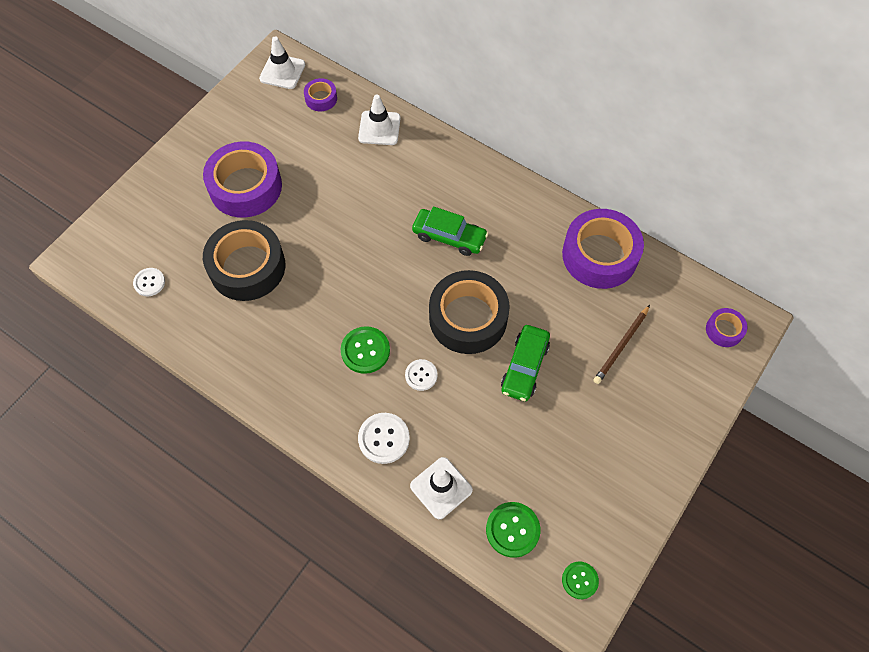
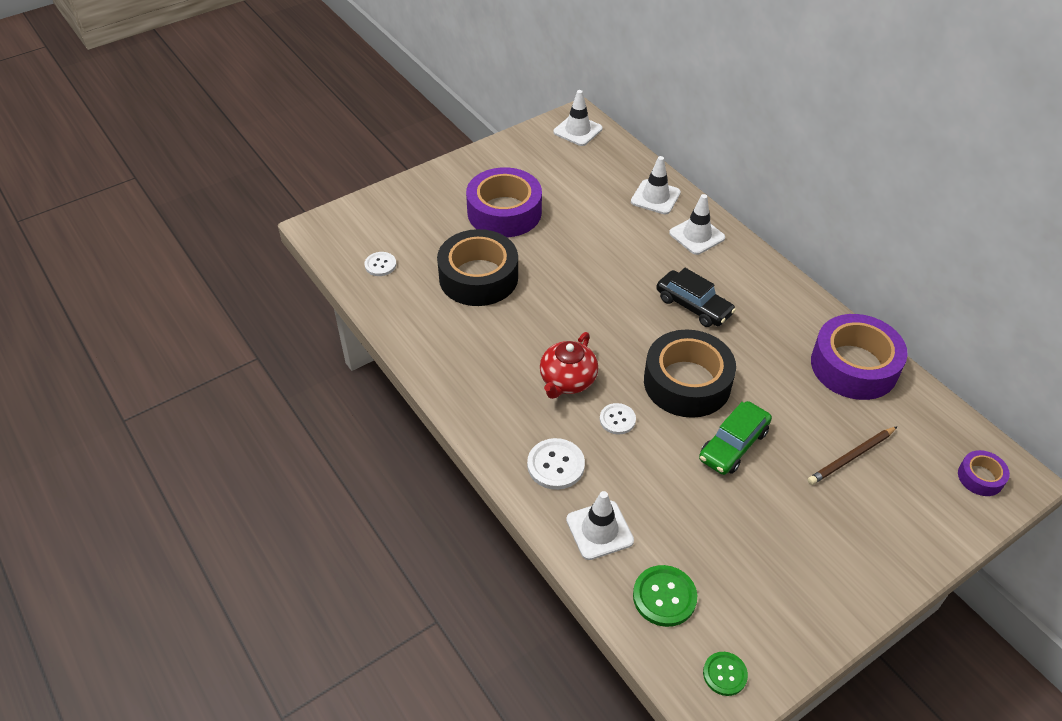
camera: 20 degrees right, 15 degrees down
(321, 98) = (606, 160): purple tape -> none
(365, 350) = (567, 381): green button -> red teapot
(429, 160) = (697, 235): none -> white traffic cone
(449, 237) = (693, 306): green car -> black car

